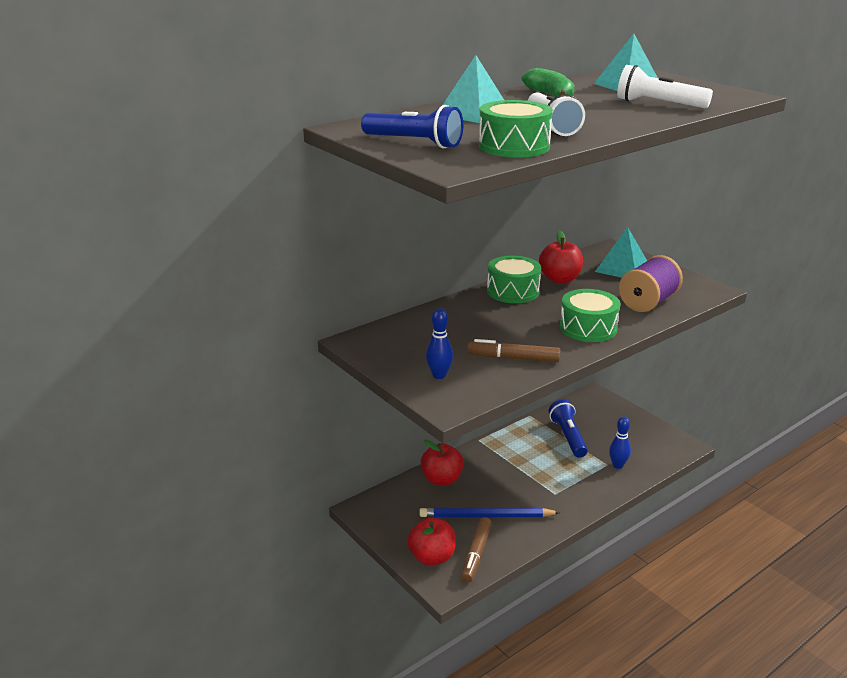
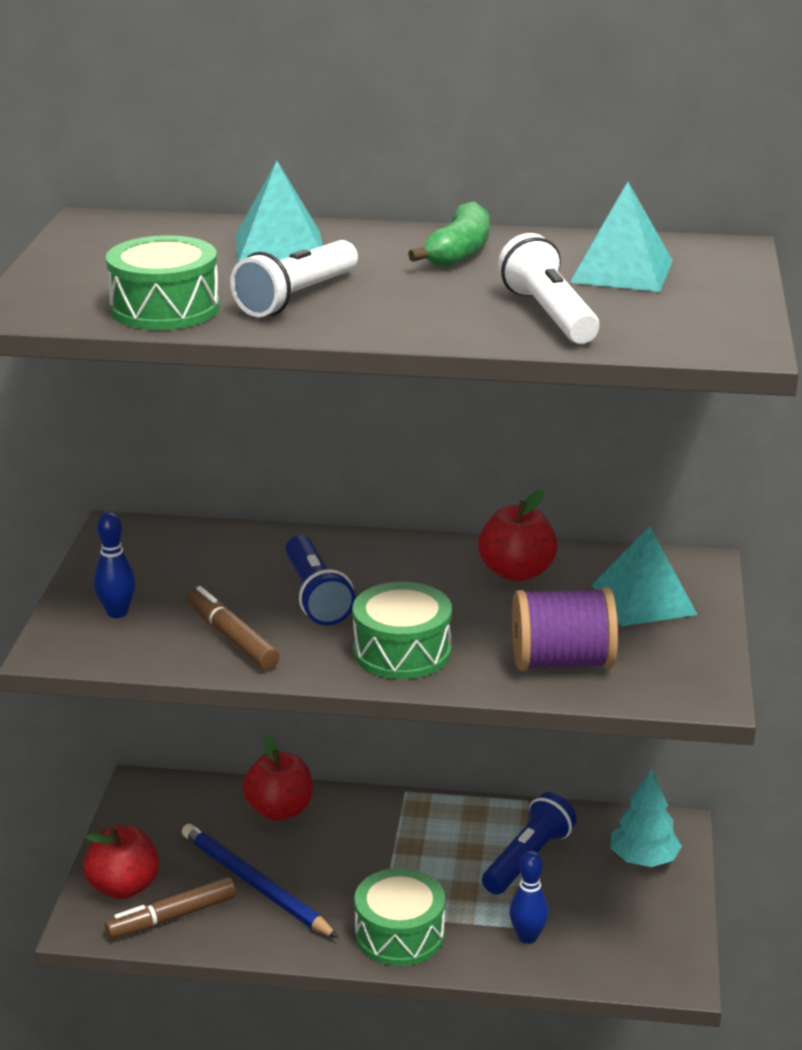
camera: 45 degrees right, 0 degrees up
(414, 142) = (90, 265): blue flashlight -> blue flashlight (316, 596)
(513, 291) = (420, 558): green drum -> green drum (399, 934)
(604, 412) = (643, 859): none -> turquoise tree

